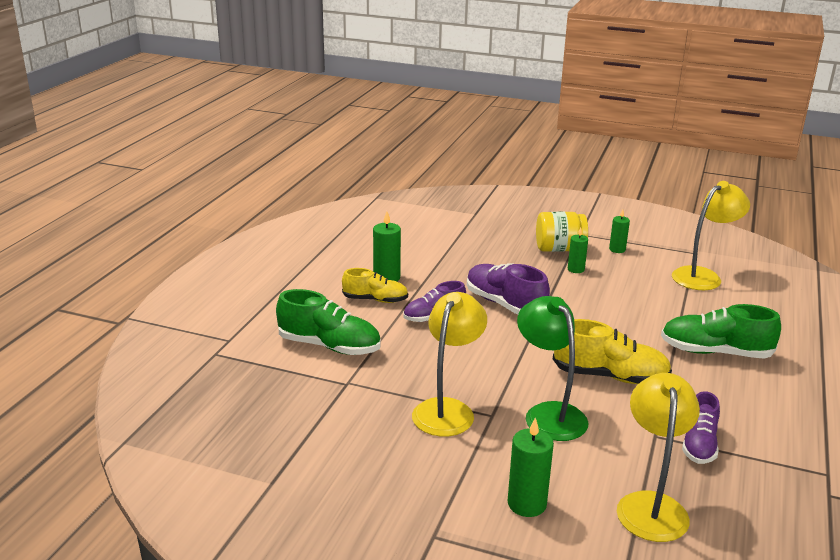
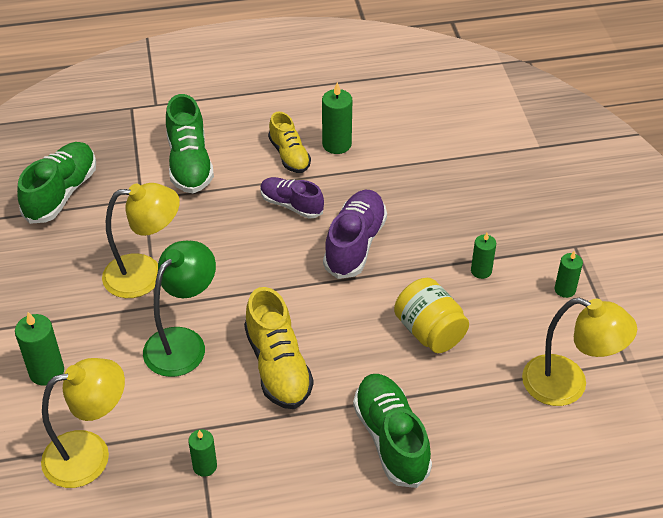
camera: 60 degrees right, 20 degrees up
(286, 426) = (61, 193): none -> green shoe
(559, 249) = (518, 242): yellow jar -> yellow jar (429, 331)
(699, 444) = (205, 466): purple shoe -> green candle

